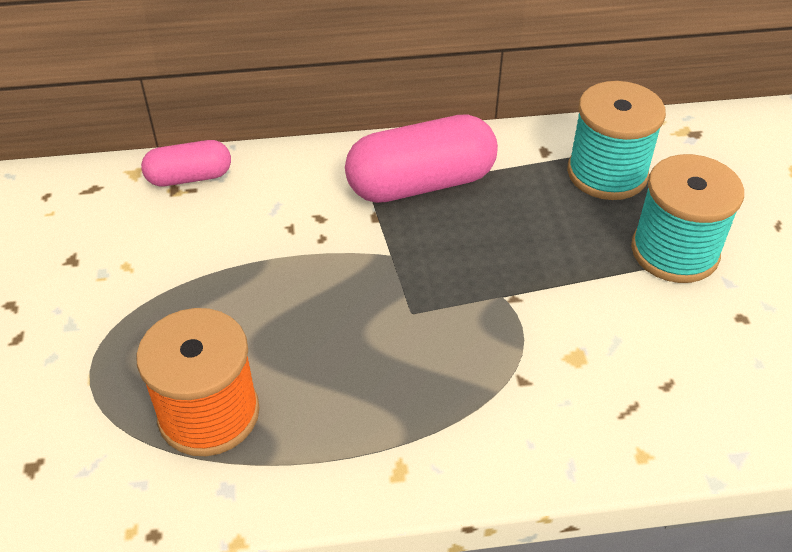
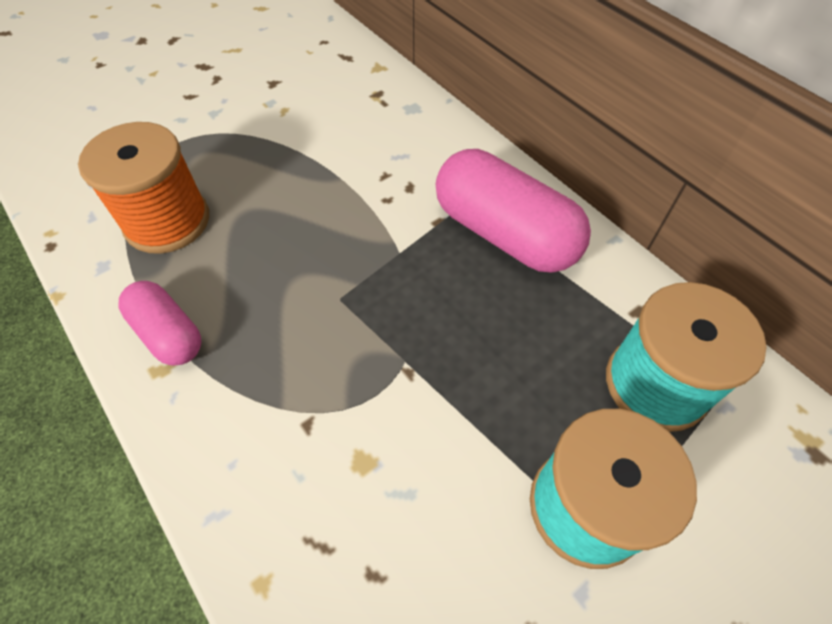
camera: 60 degrees right, 10 degrees up
(189, 177) = (395, 95): pink capsule -> pink capsule (168, 333)

